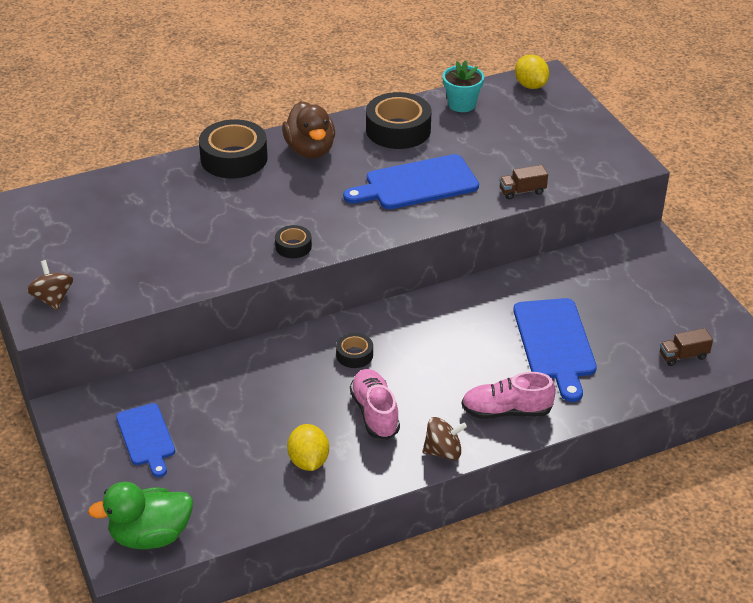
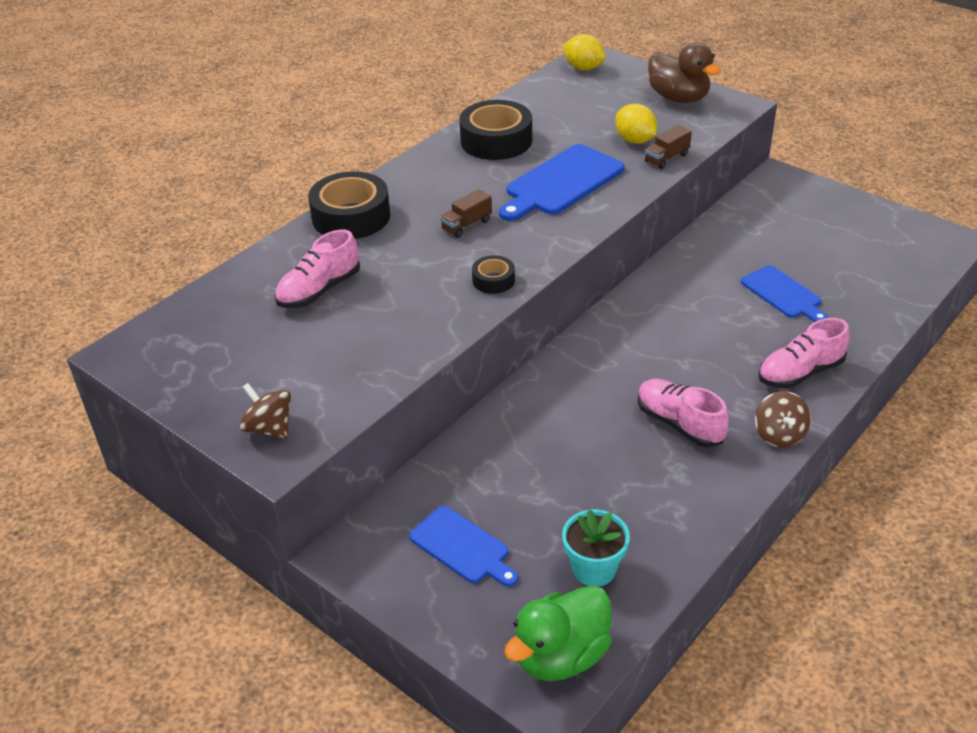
camera: 25 degrees left, 0 degrees up
(164, 209) = (319, 290): none -> pink shoe
(308, 461) = (658, 500): yellow lemon -> yellow lemon (635, 140)
(310, 150) = (425, 185): brown duck -> brown duck (678, 98)
(354, 355) = (607, 375): black tape -> none
(443, 451) = (779, 435): brown spinning top -> brown spinning top turned 120 degrees clockwise
(461, 104) = (536, 101): turquoise flower pot -> turquoise flower pot (594, 569)
(555, 343) = (783, 294): blue cutting board -> blue cutting board, size x0.63
(683, 356) = (901, 264): brown truck -> brown truck (466, 225)

